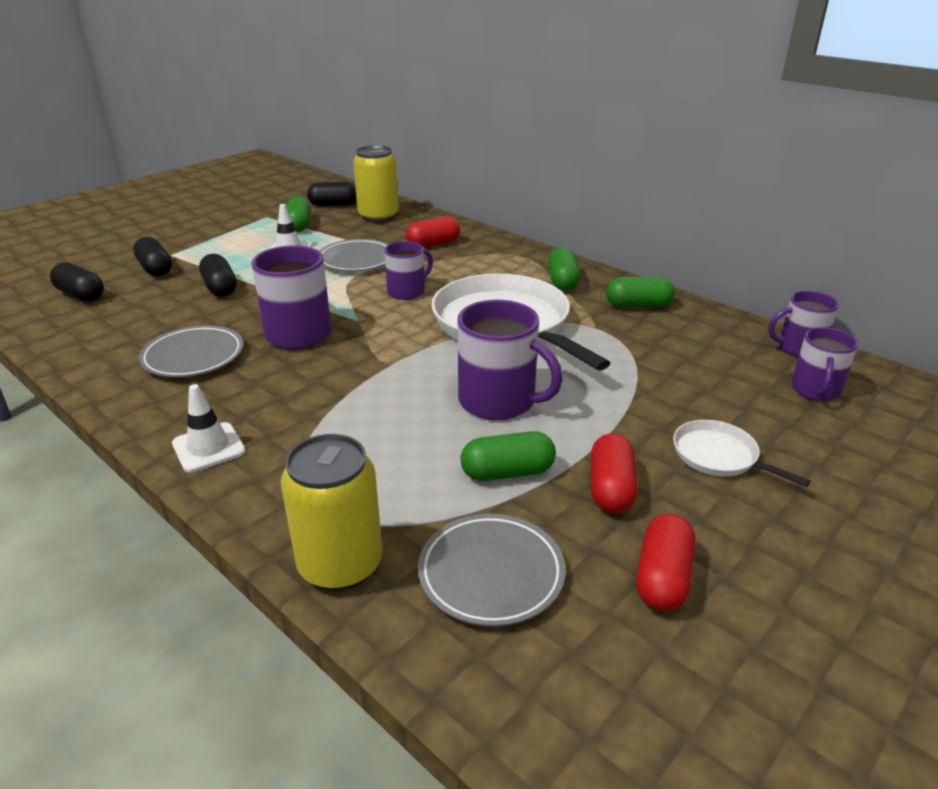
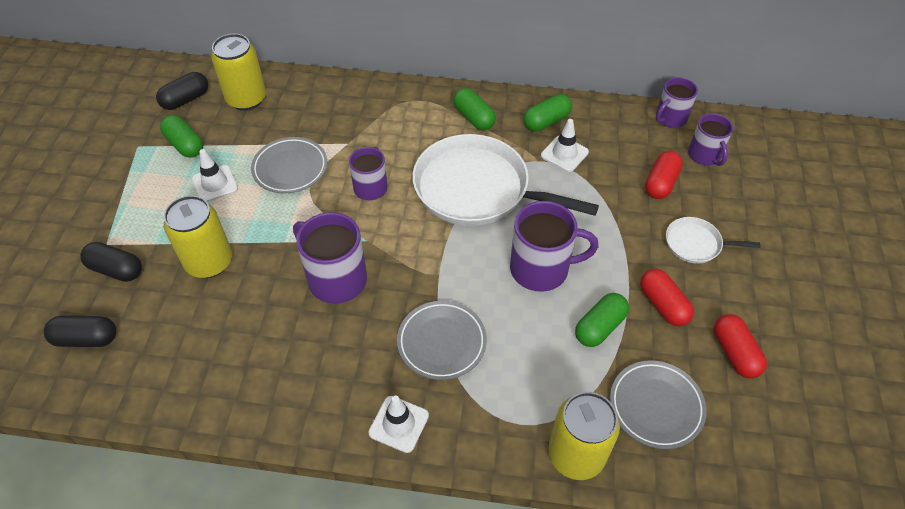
camera: 35 degrees left, 20 degrees up
(193, 356) = (282, 350): grey plate -> grey plate (441, 342)
(220, 288) = (209, 262): black capsule -> yellow can
(433, 244) = (333, 117): red capsule -> red capsule (661, 183)
(631, 332) = (564, 154): none -> white traffic cone

